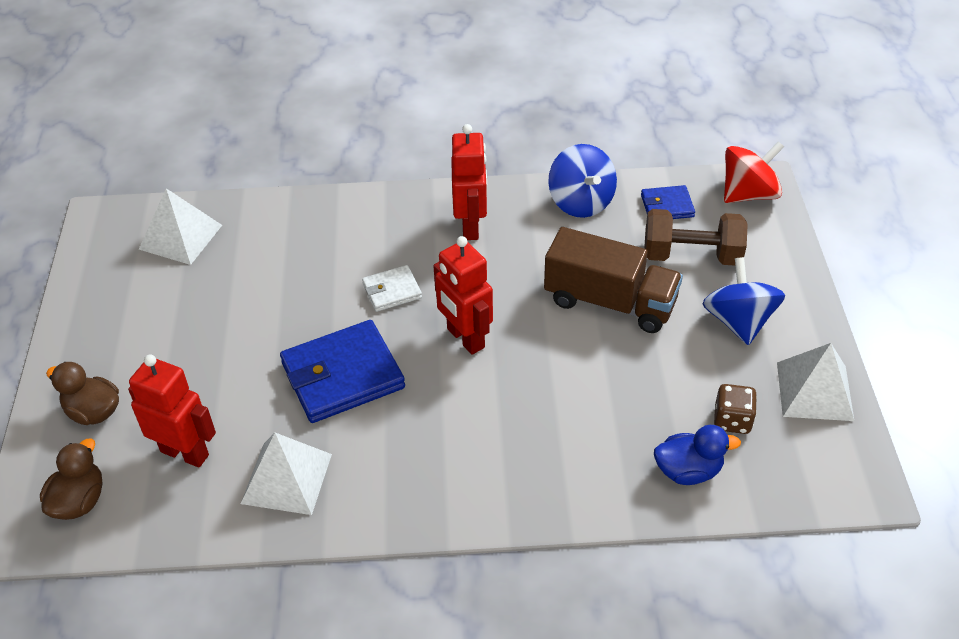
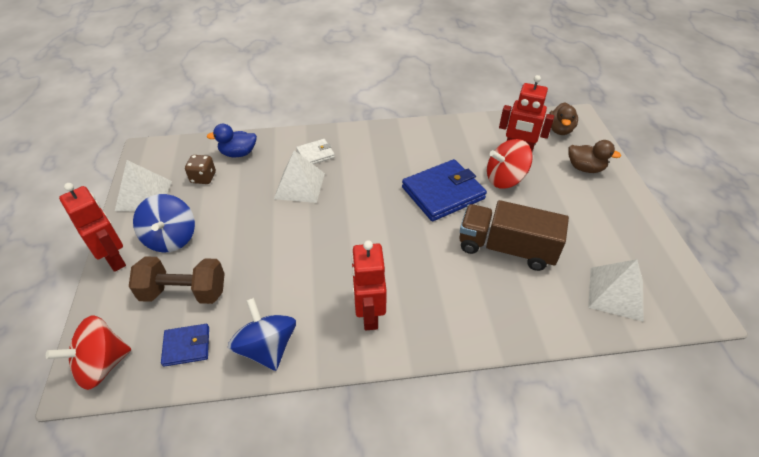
camera: 175 degrees right, 0 degrees up
(235, 396) = (505, 179): none -> red spinning top
(287, 478) = (456, 142): white pyramid -> white pyramid (299, 186)
(392, 291) = (425, 251): white wallet -> white wallet (315, 154)
(465, 338) = (366, 219): red robot -> red robot (115, 259)
(610, 302) = (260, 249): brown truck -> brown truck (506, 248)

